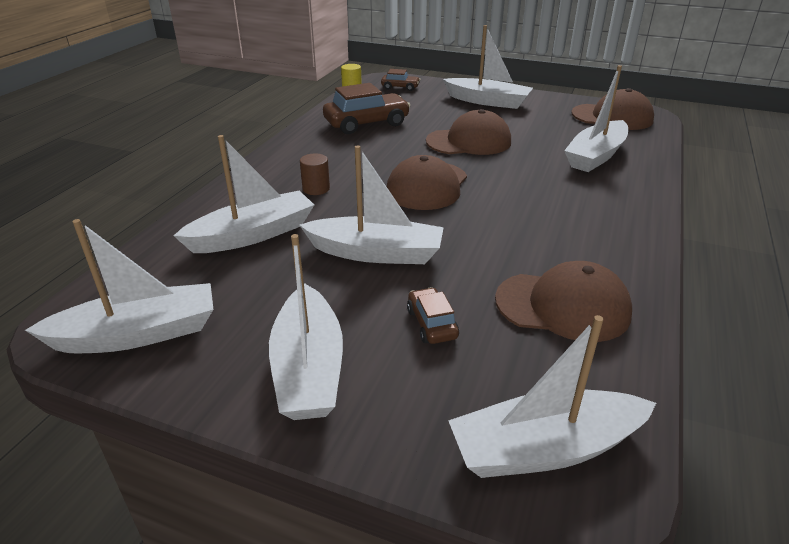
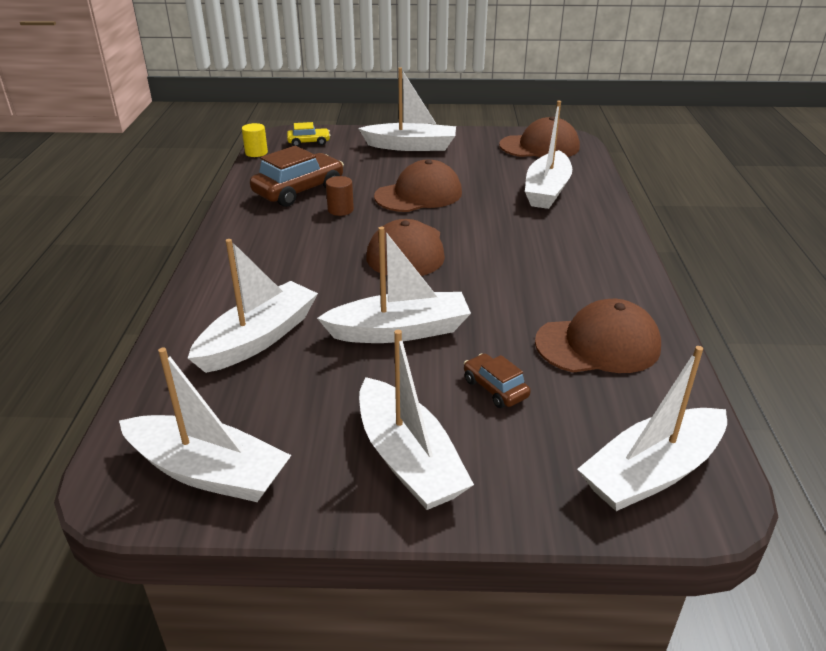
camera: 20 degrees left, 0 degrees up
(138, 334) = (208, 472): white boat -> white boat turned 60 degrees clockwise
(316, 189) = (293, 275): brown cylinder -> brown cylinder (340, 210)
(400, 87) = (309, 142): brown car -> yellow car

